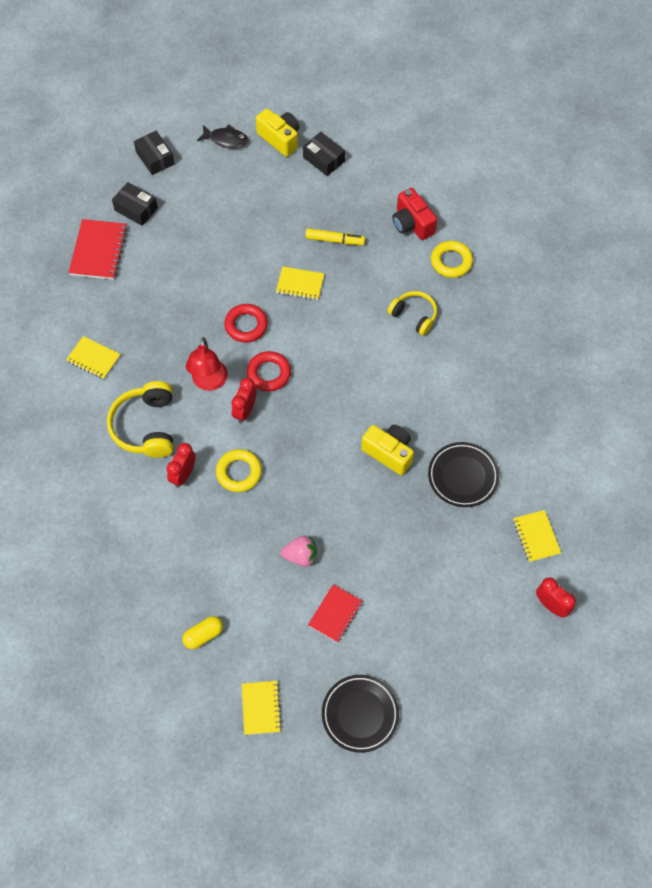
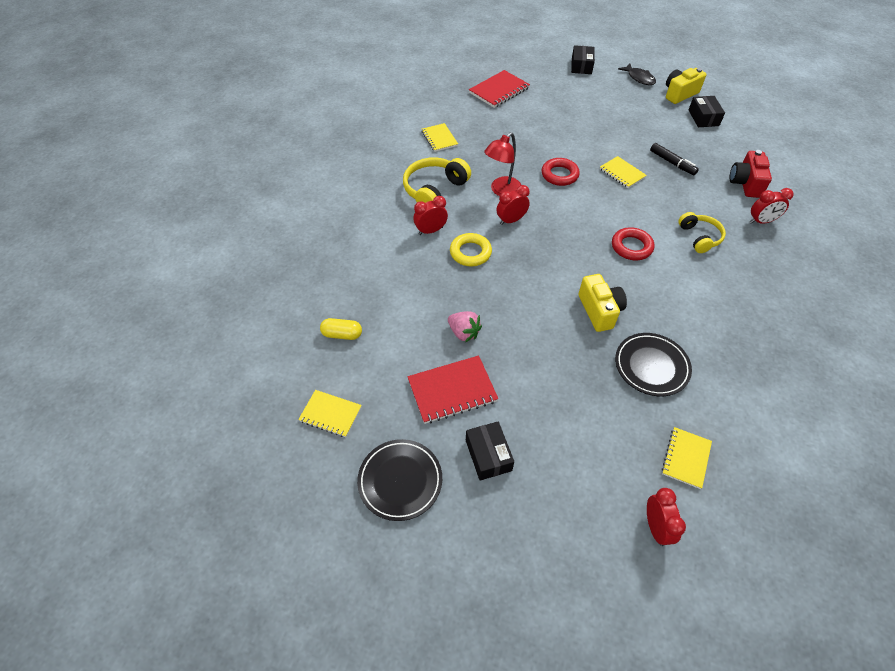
camera: 40 degrees right, 10 degrees down
(136, 209) = (544, 83): black box -> black box (488, 455)
(261, 708) = (330, 414): yellow notebook -> yellow notebook turned 75 degrees clockwise
(269, 373) = (550, 209): red ring -> red ring (631, 247)
(280, 139) = (679, 94): yellow camera -> yellow camera turned 120 degrees counterclockwise
(334, 240) = (672, 163): yellow marker -> black marker
(335, 614) = (452, 391): red notebook -> red notebook, size x1.52
(451, 261) = (761, 221): yellow ring -> red clock

